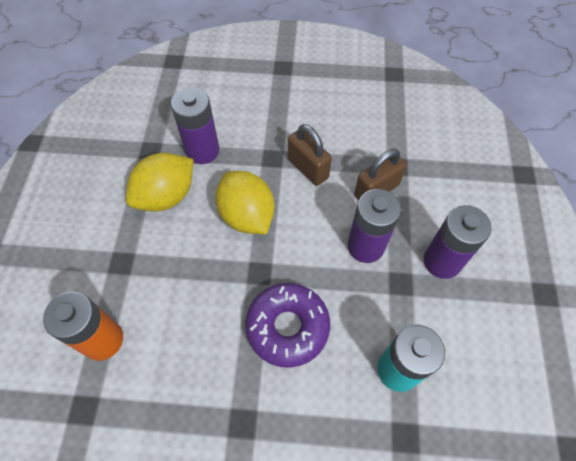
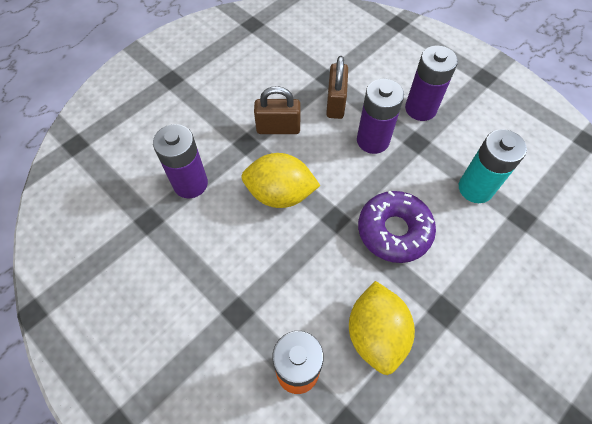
camera: 50 degrees left, 0 degrees up
(166, 196) = (207, 237): yellow lemon -> yellow lemon (376, 334)

